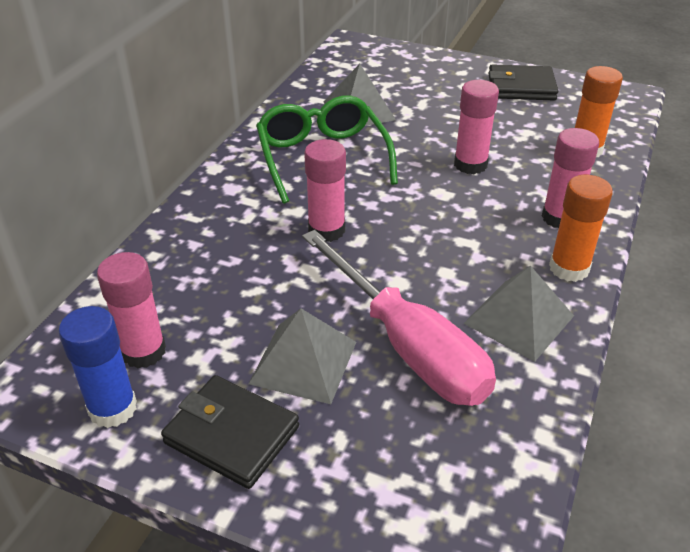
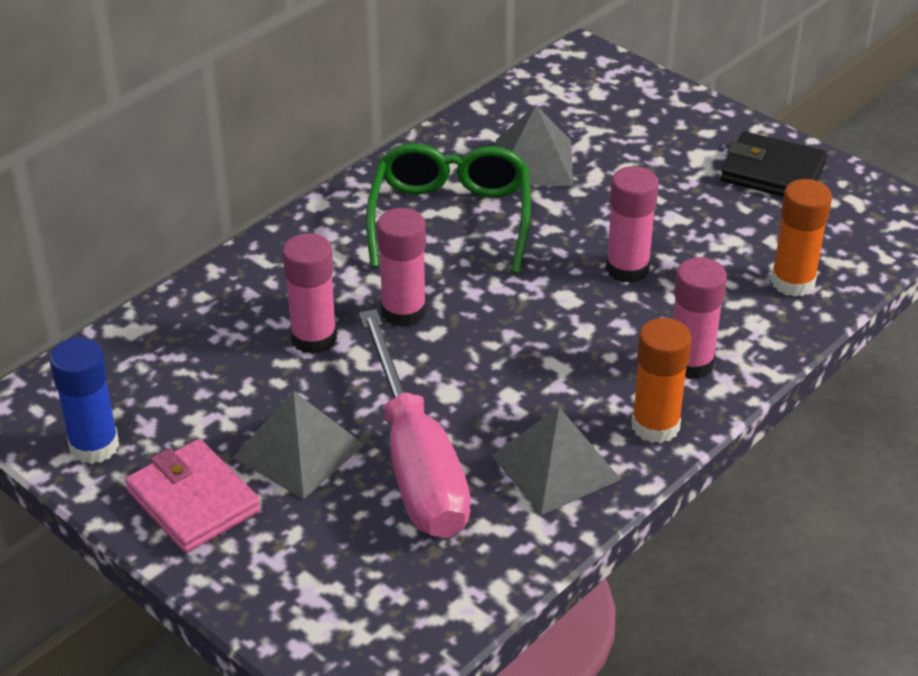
camera: 20 degrees right, 0 degrees up
(143, 351) = (146, 398): pink glue stick -> pink glue stick (313, 338)
(231, 435) = (193, 501): black wallet -> pink wallet

